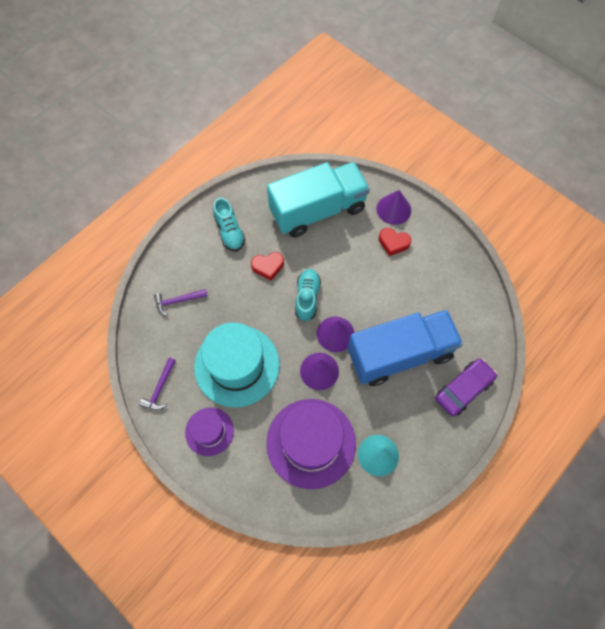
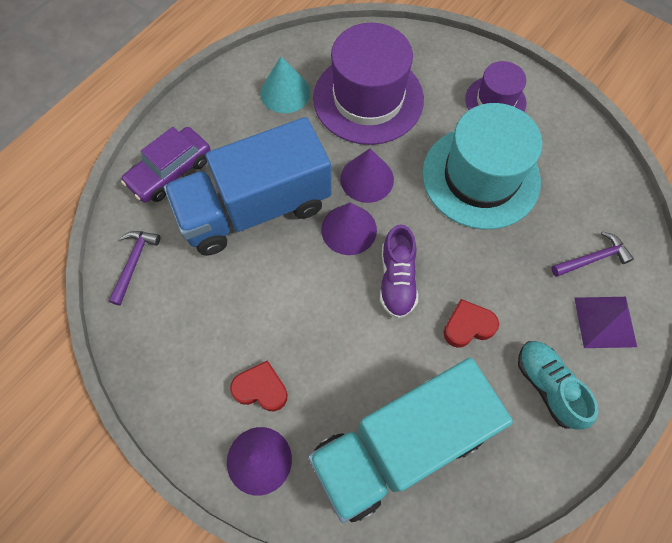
camera: 175 degrees right, 0 degrees up
(160, 388) = (574, 142): purple hammer -> purple hammer (134, 263)
(184, 263) = (605, 321): none -> purple pyramid
(307, 298) = (397, 280): turquoise shoe -> purple shoe

